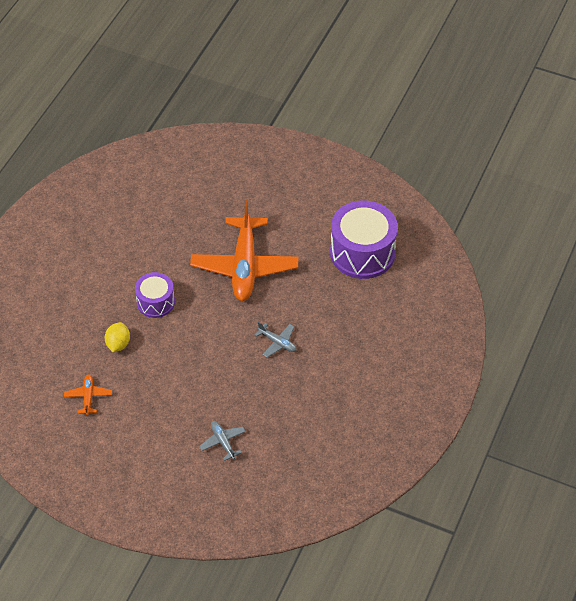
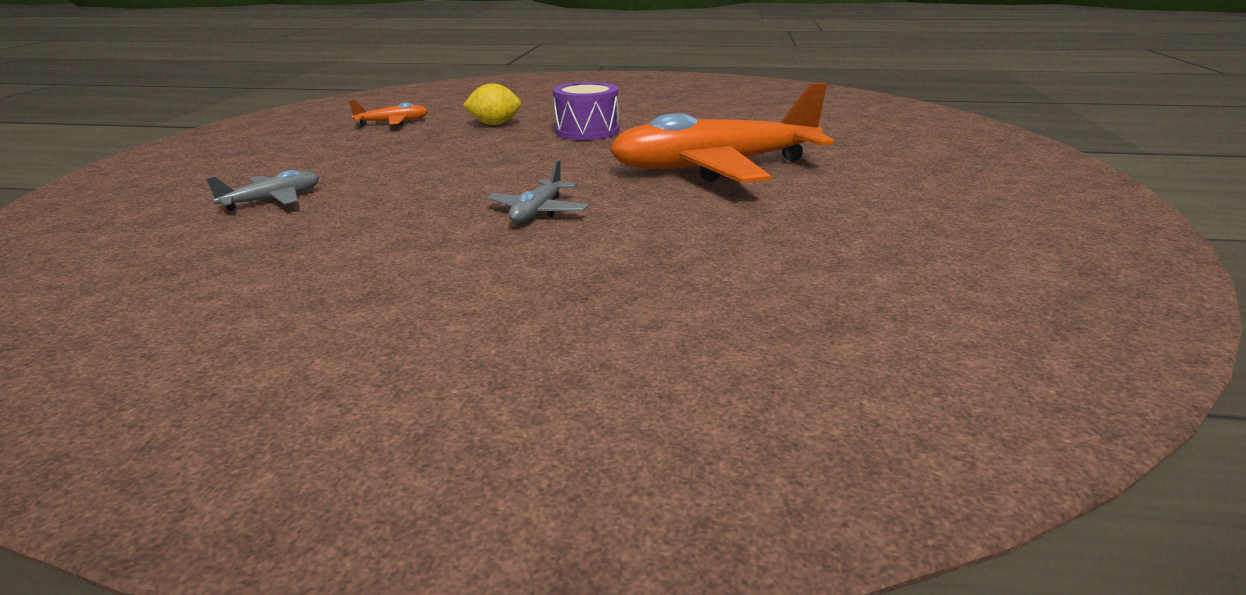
camera: 75 degrees right, 25 degrees down
(362, 253) = (887, 261): purple drum -> none

